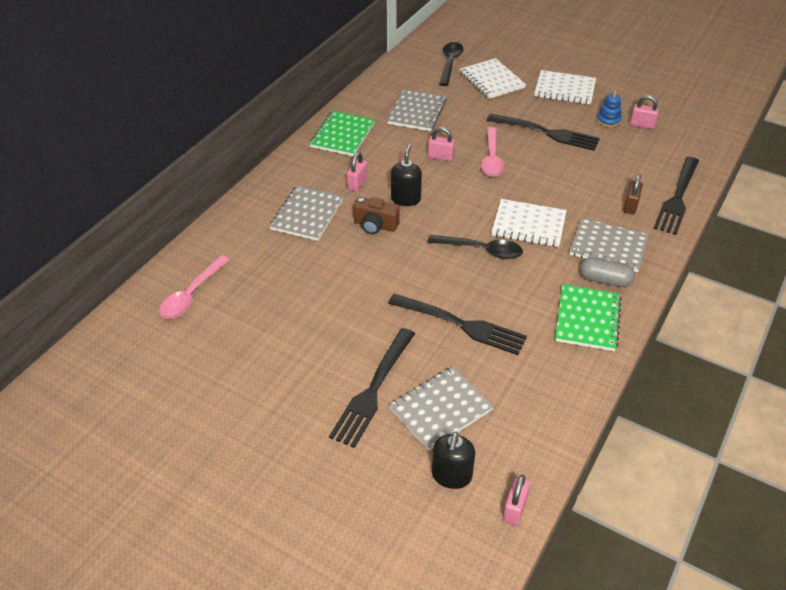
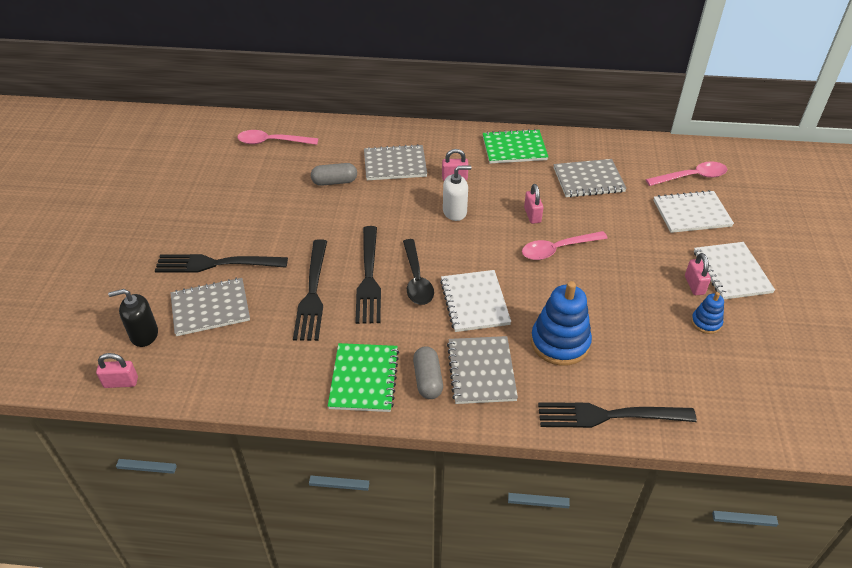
camera: 65 degrees right, 0 degrees up
(302, 264) = (334, 182): none -> grey capsule
(375, 225) = (407, 205): brown camera -> none
(406, 199) = (455, 212): black soap dispenser -> white soap dispenser
(440, 409) = (210, 308): grey notebook -> grey notebook turned 45 degrees counterclockwise
(450, 63) = (691, 177): black spoon -> pink spoon
(492, 80) = (691, 213): white notebook -> white notebook turned 45 degrees clockwise
(547, 133) = (636, 278): black fork -> black fork (369, 278)
(587, 319) = (364, 379): green notebook -> green notebook turned 75 degrees counterclockwise
(596, 195) = (560, 342): none -> blue stacking toy
(630, 206) = (562, 376): brown padlock -> none
(642, 125) = (725, 354): pink padlock -> pink padlock (694, 285)

